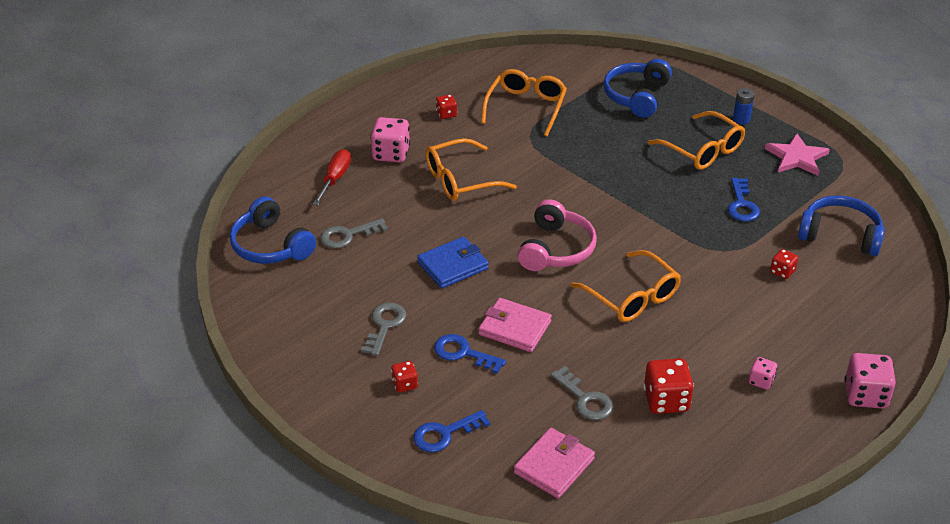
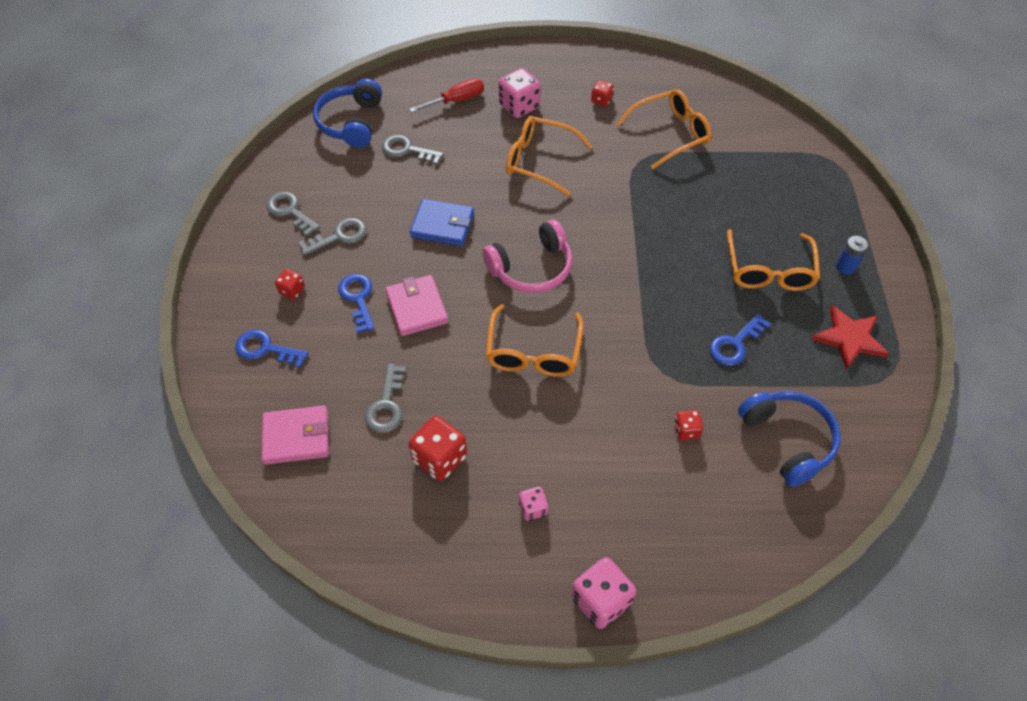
camera: 45 degrees right, 15 degrees up
(317, 336) = (290, 211): none -> grey key
(636, 96) = (777, 183): blue headphones -> none
(796, 157) = (849, 338): pink star -> red star

